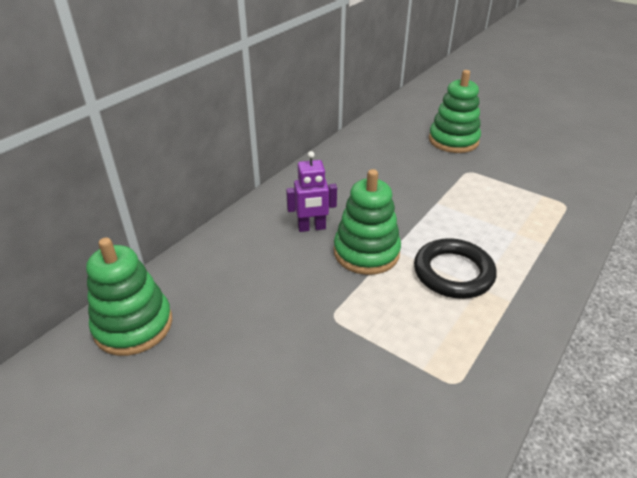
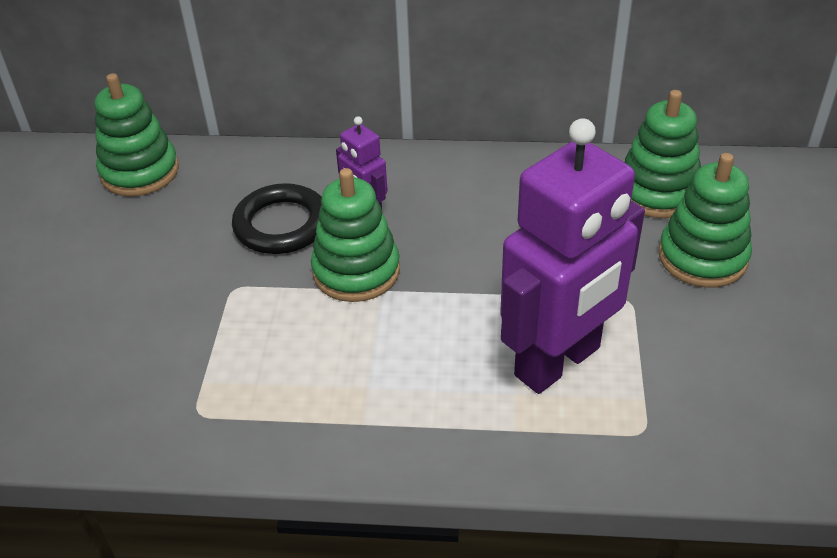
camera: 60 degrees right, 5 degrees up
(394, 132) = (657, 192): none -> green stacking toy
(453, 273) = (376, 356): black ring -> black ring (281, 225)
(501, 209) = (558, 362): none -> purple robot

